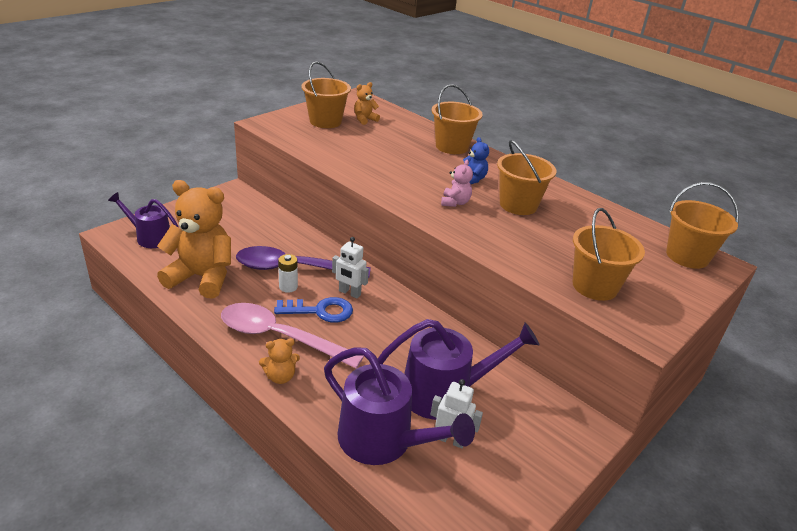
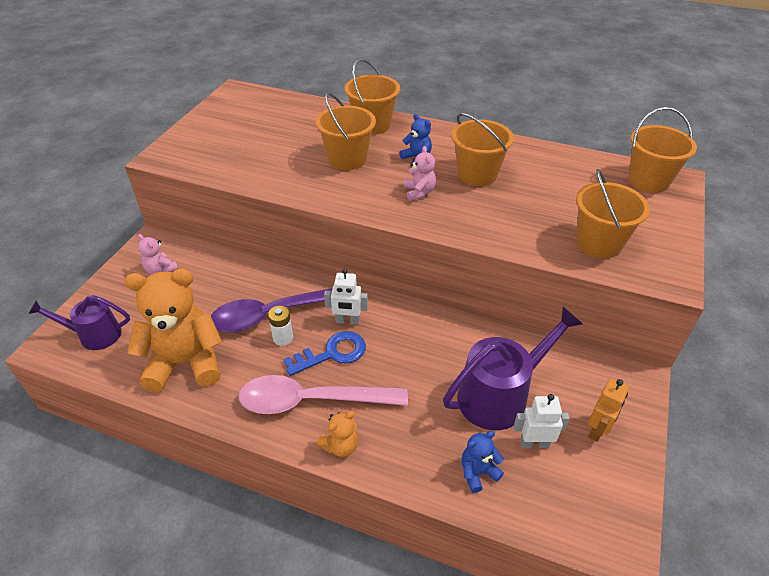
camera: 20 degrees left, 10 degrees up
(227, 211) = (160, 270): none -> pink teddy bear
(325, 121) = (225, 133): orange bucket -> orange bucket (347, 159)
(364, 119) = (265, 118): orange teddy bear -> none
(383, 440) = (478, 472): purple watering can -> blue teddy bear
(519, 453) = (597, 430): none -> orange robot

